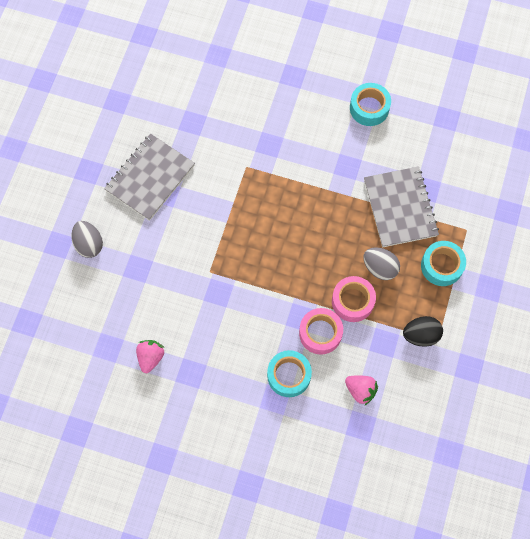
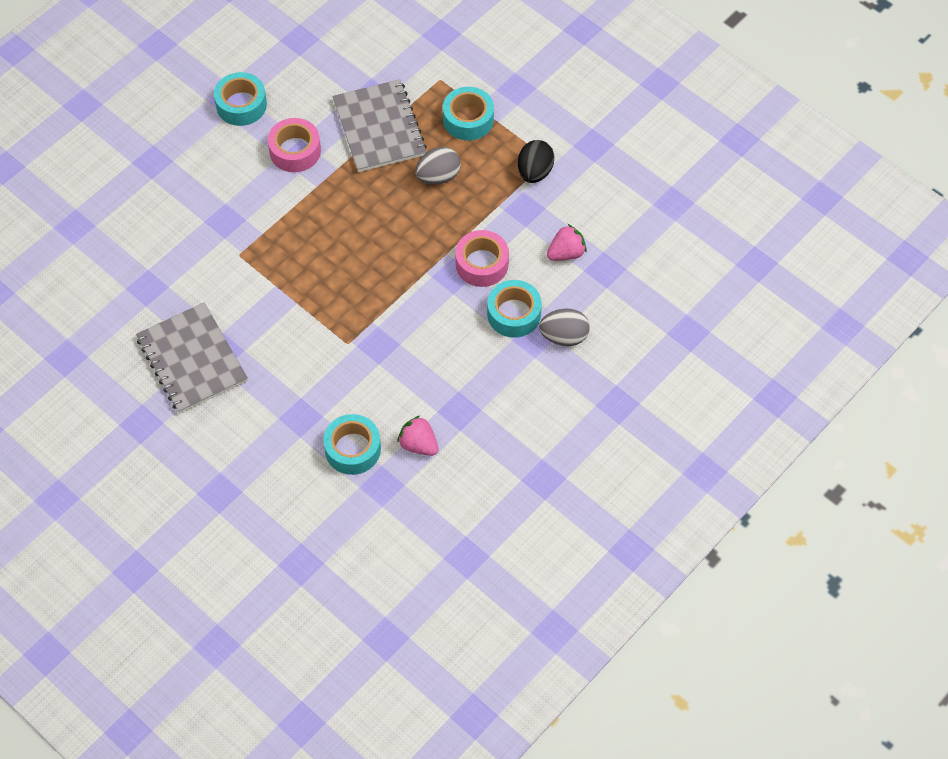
camera: 65 degrees left, 10 degrees down
(89, 244) = (239, 458): grey egg -> grey egg (564, 336)
(127, 314) = (352, 449): none -> turquoise tape
(352, 301) = (462, 218): pink tape -> pink tape (295, 151)
(400, 208) = (379, 128): grey notebook -> grey notebook turned 60 degrees clockwise

